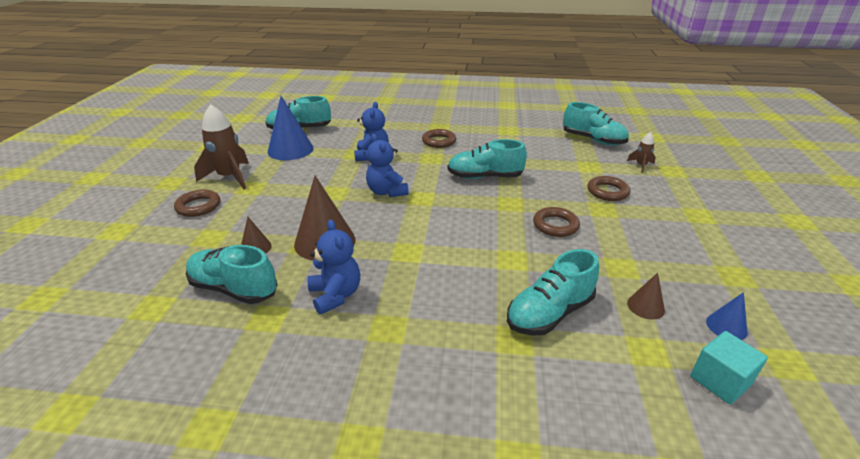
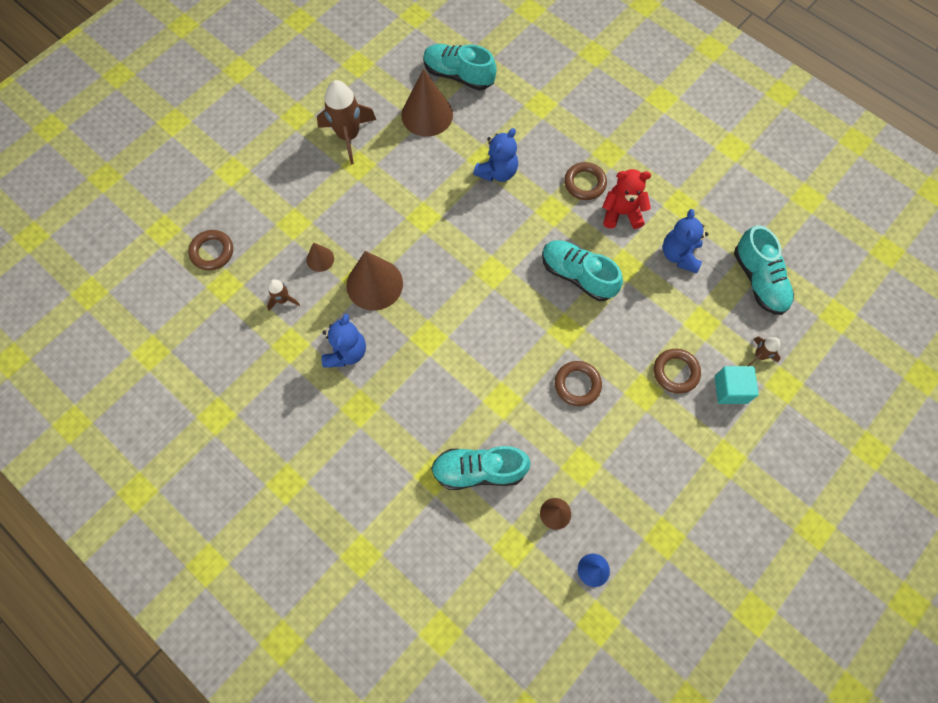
camera: 35 degrees right, 35 degrees up
(198, 206) = (303, 171): brown ring -> brown ring (212, 252)
(234, 289) = (283, 300): turquoise shoe -> brown rocket
(290, 150) = (427, 114): blue cone -> brown cone
(387, 192) = (469, 244): blue teddy bear -> blue teddy bear (679, 255)
(478, 144) = (621, 213): none -> red teddy bear
(720, 380) = (534, 599): turquoise cube -> turquoise cube (730, 389)

